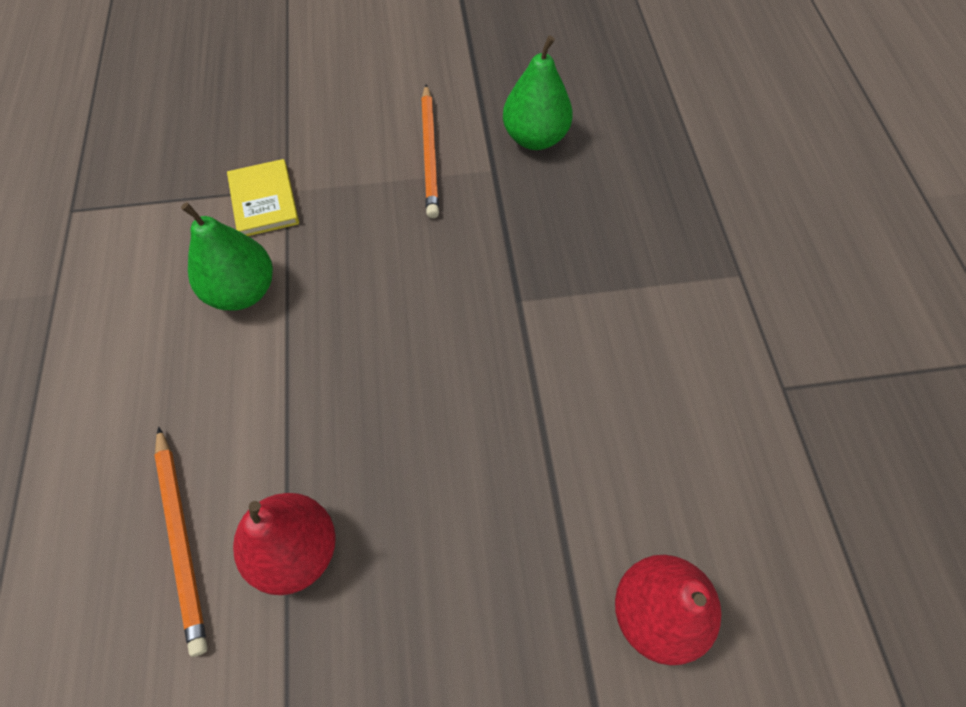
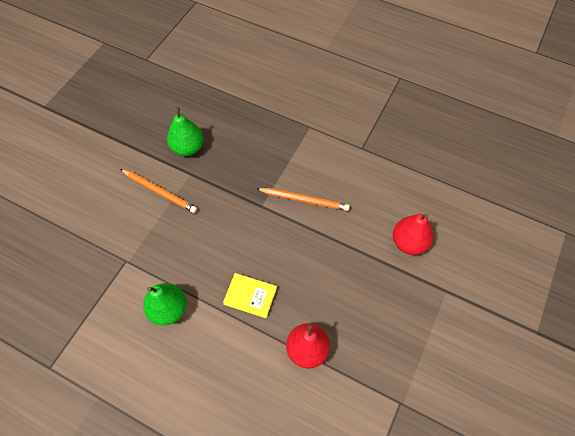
camera: 55 degrees left, 0 degrees up
(182, 539) = (271, 392): orange pencil -> orange pencil (304, 200)
(264, 201) = (125, 274): yellow book -> yellow book (250, 296)

